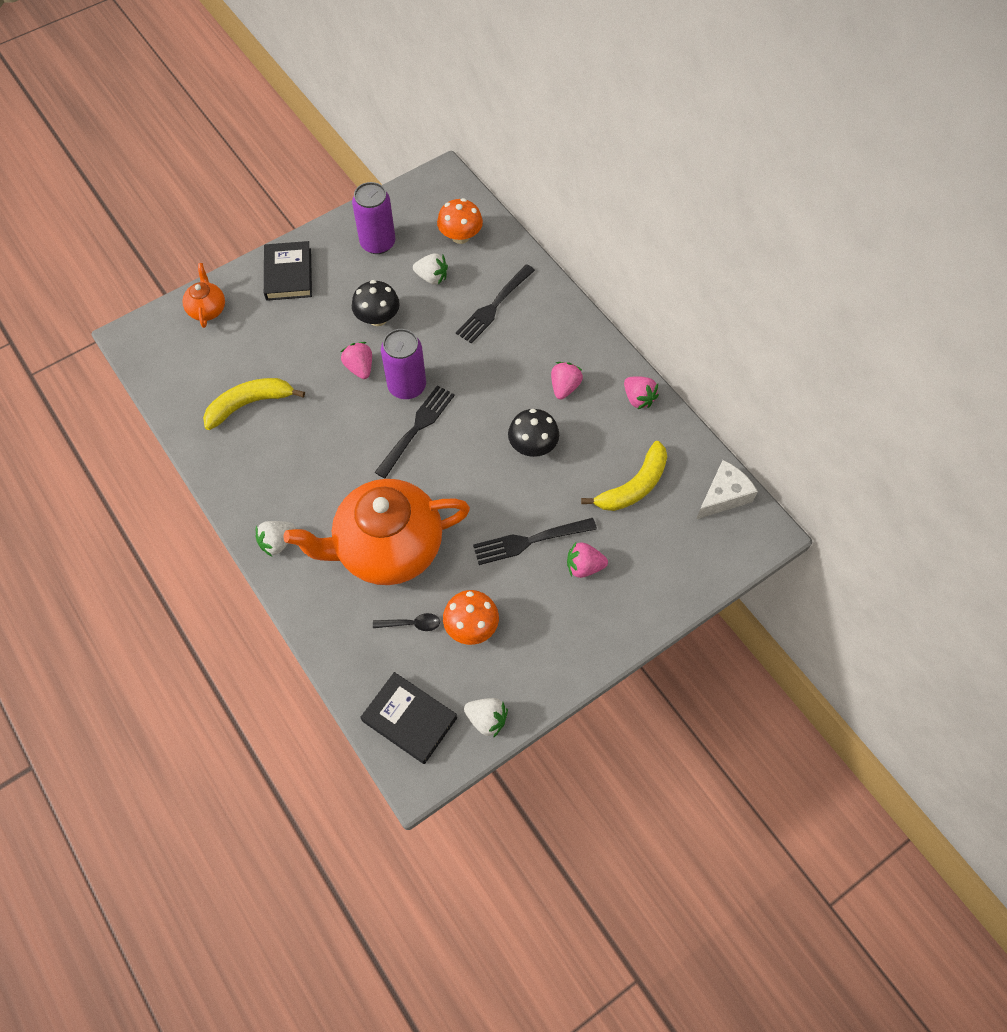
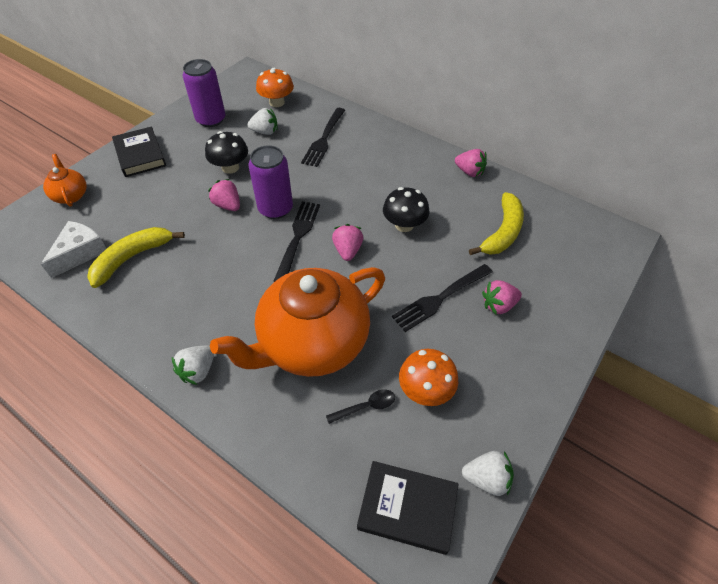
camera: 20 degrees left, 10 degrees down
(564, 387) = (408, 178): pink strawberry -> pink strawberry (347, 250)
(723, 496) = (575, 220): white cheese -> white cheese (80, 253)

